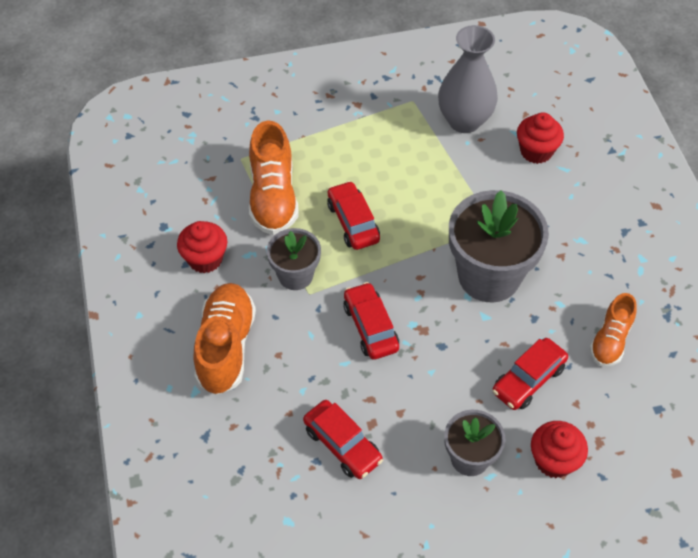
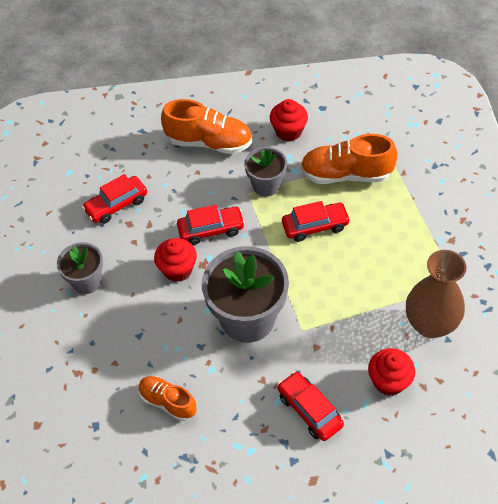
camera: 100 degrees right, 0 degrees up
(464, 121) = (430, 324): grey vase -> brown vase
(528, 380) = (143, 331): red car -> red car (309, 410)
(554, 460) = (70, 337): red cupcake -> red cupcake (178, 269)

